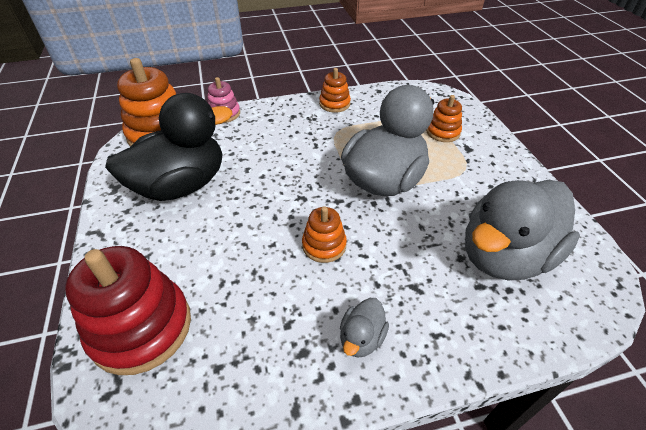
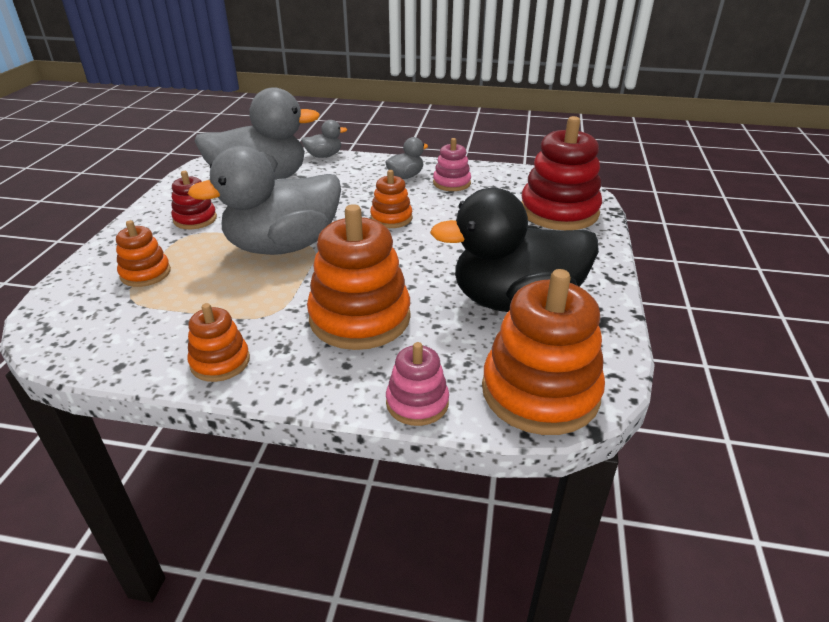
camera: 155 degrees left, 10 degrees down
(281, 144) = (360, 318): none -> orange stacking toy
(293, 345) = (451, 183): none -> pink stacking toy
(485, 184) = (195, 219): none -> red stacking toy
(508, 350) = (324, 156): none -> grey duck

